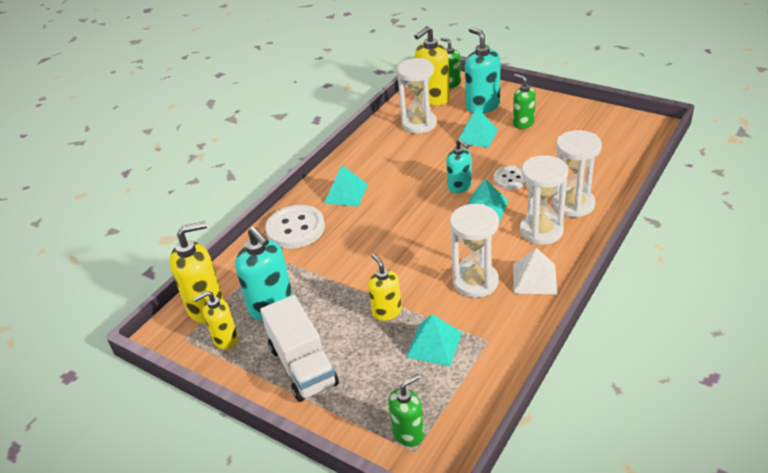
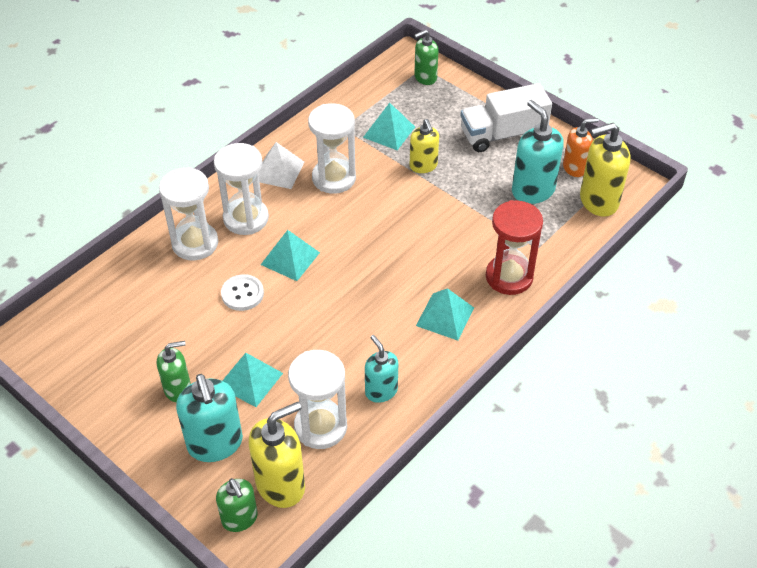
camera: 175 degrees left, 10 degrees up
(225, 339) = (574, 168): yellow soap dispenser -> orange soap dispenser
(295, 228) = (509, 277): white button -> red hourglass
(303, 366) = (503, 134): white truck -> white truck turned 90 degrees counterclockwise
(459, 187) = (306, 296): turquoise soap dispenser -> turquoise soap dispenser (381, 391)
(523, 123) = (178, 389): green soap dispenser -> green soap dispenser turned 75 degrees counterclockwise

